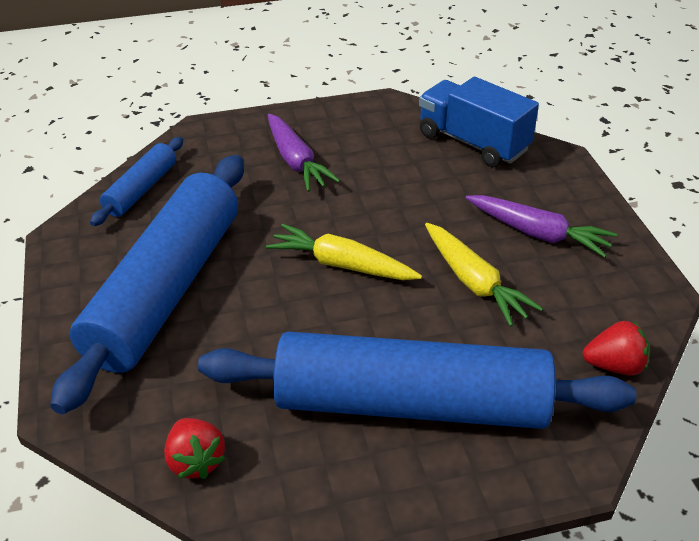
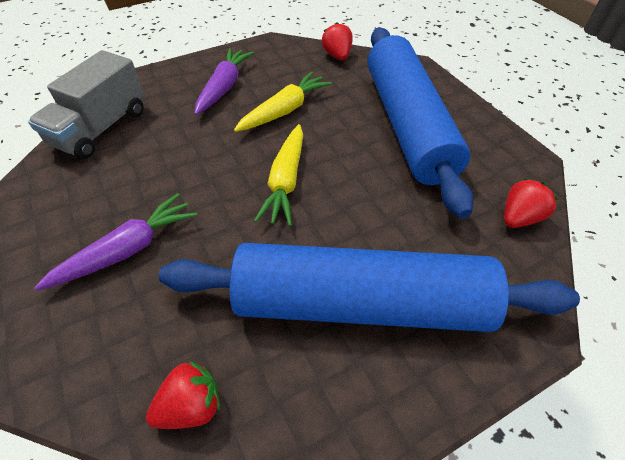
camera: 105 degrees left, 10 degrees up
(141, 190) = (191, 406): blue rolling pin -> red strawberry
(473, 143) = (101, 128): blue truck -> grey truck

